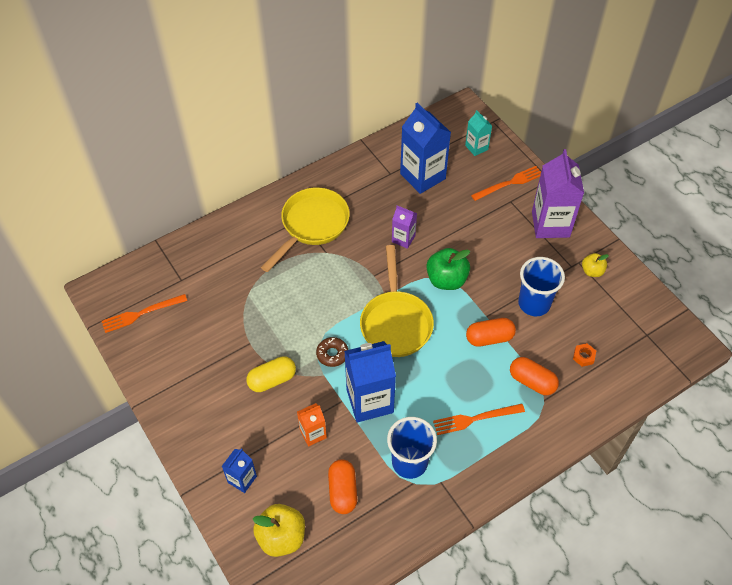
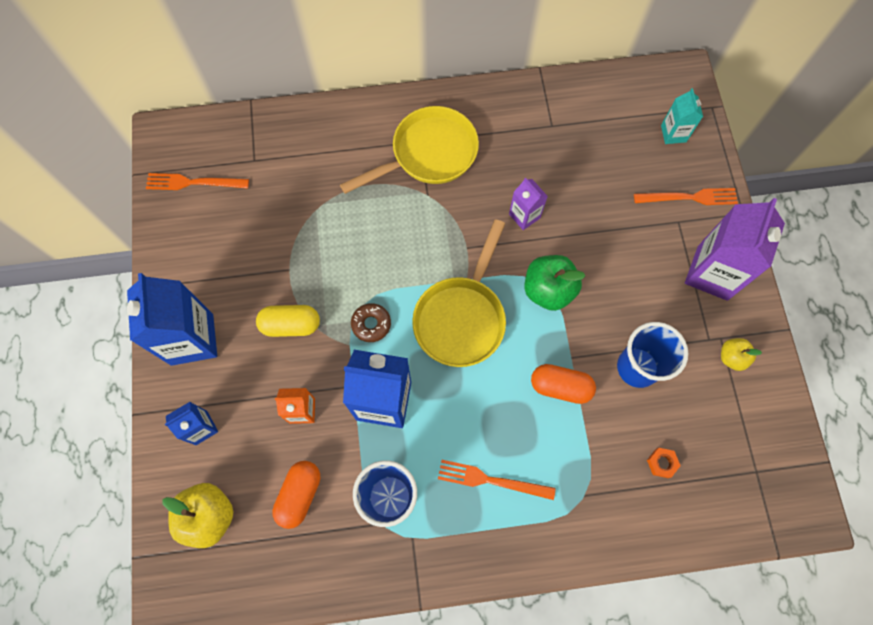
camera: 25 degrees right, 15 degrees up
(422, 176) = (588, 145): blue carton -> blue carton (192, 339)
(532, 381) = (582, 465): orange capsule -> none

